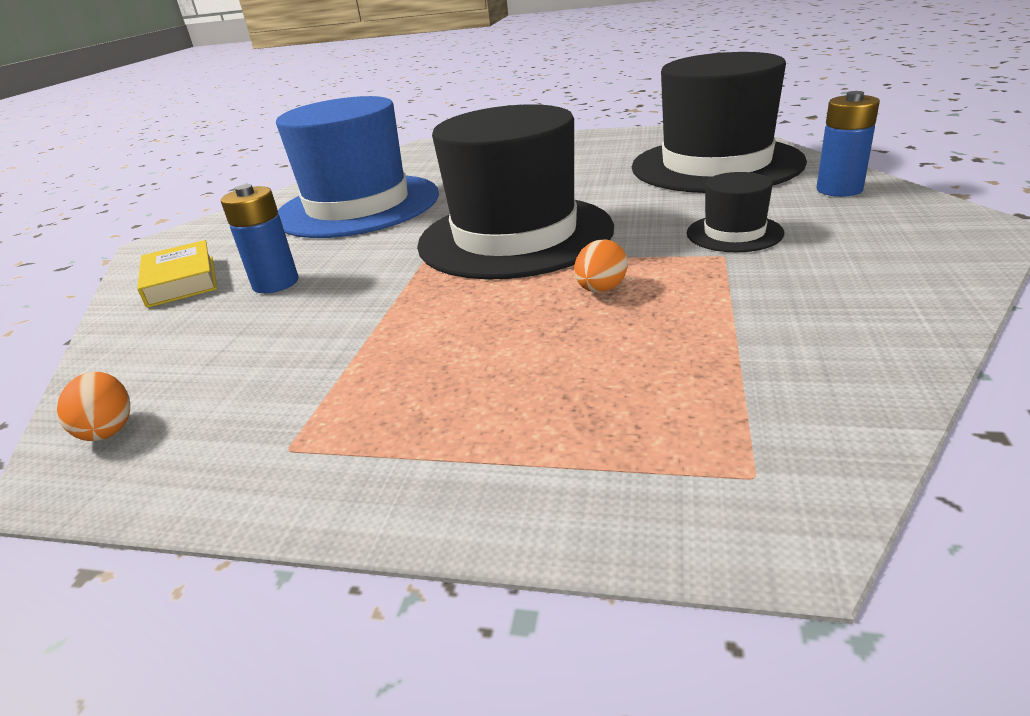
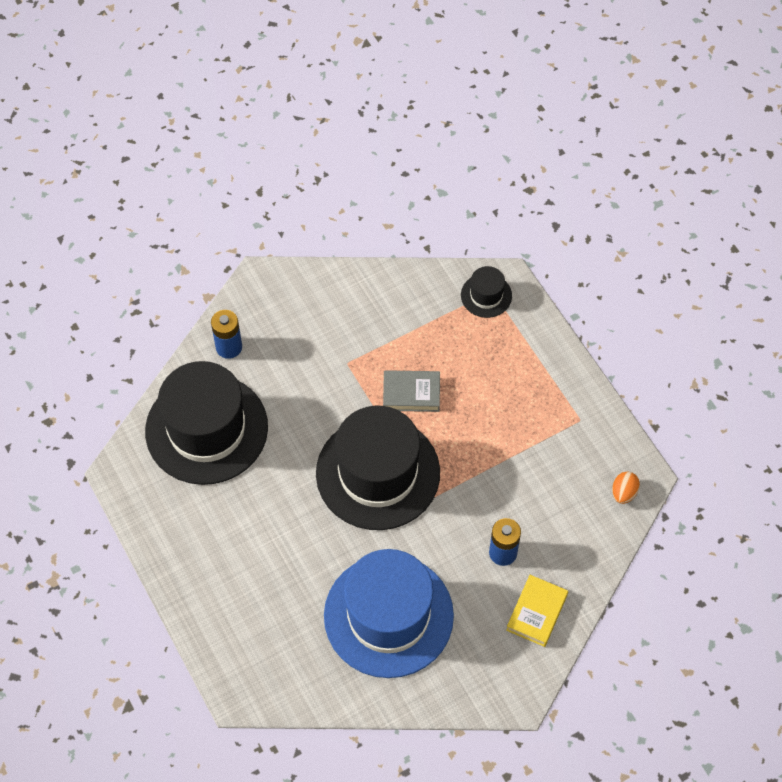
camera: 135 degrees left, 30 degrees up
(601, 289) = (411, 393): orange egg -> grey book
(734, 233) = (317, 370): black hat -> black hat (486, 295)

